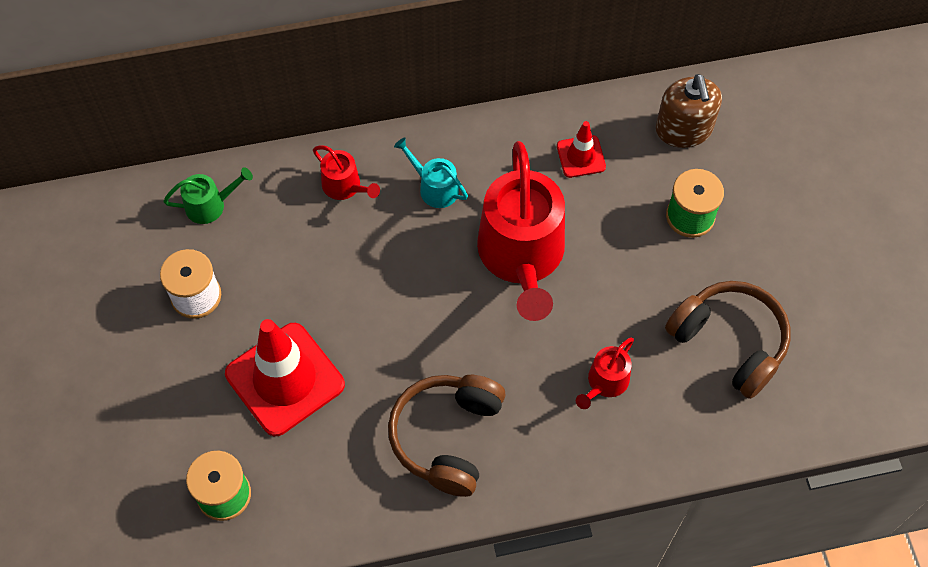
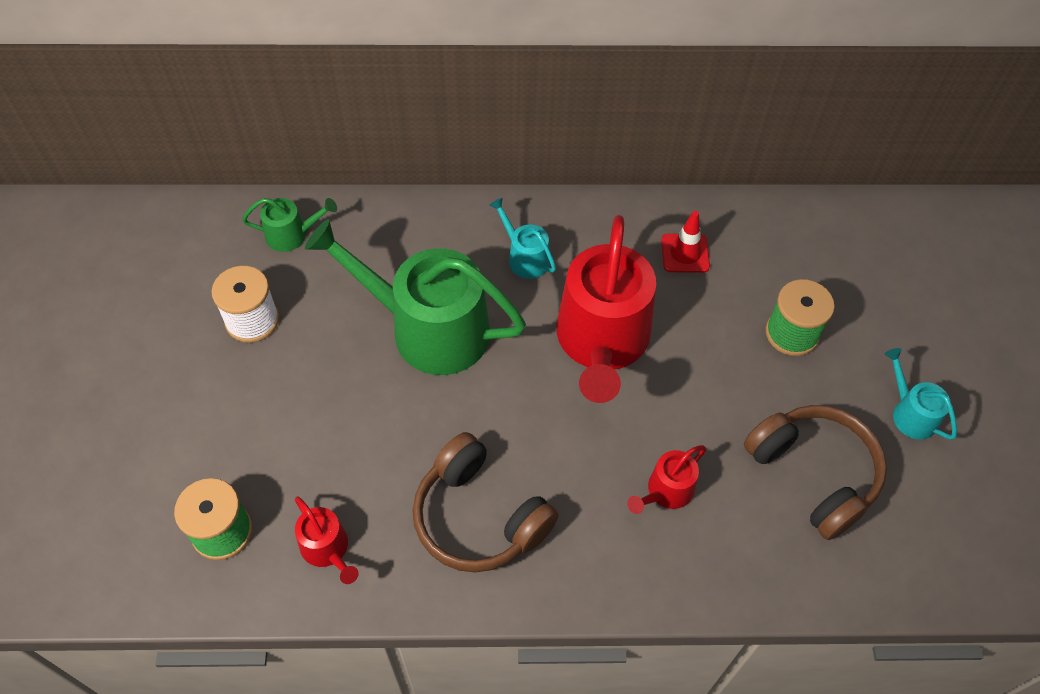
camera: 10 degrees right, 5 degrees down
(285, 379) = (320, 422): red traffic cone -> none
(345, 186) = (433, 240): red watering can -> red watering can (327, 549)
(362, 273) = (429, 329): none -> green watering can
(447, 437) = (479, 517): brown headphones -> brown headphones turned 75 degrees counterclockwise
(683, 129) = (799, 245): brown soap dispenser -> none
(805, 271) = (910, 413): none -> turquoise watering can

